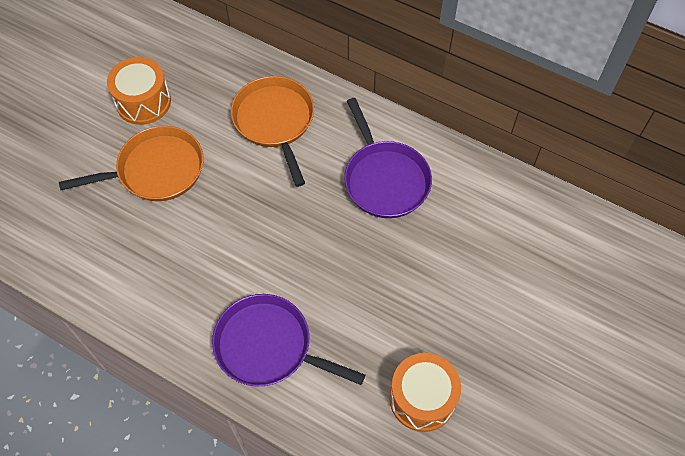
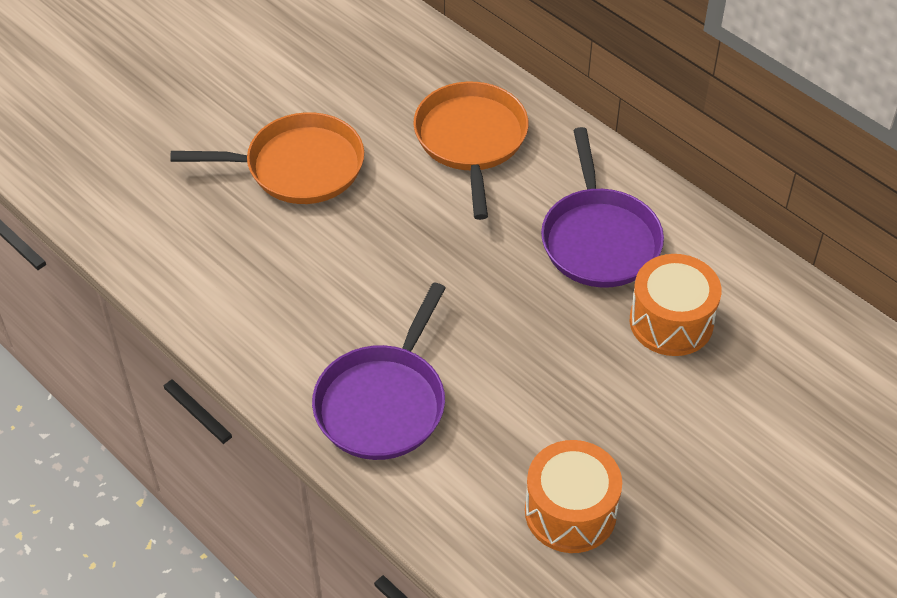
camera: 15 degrees right, 10 degrees down
(143, 102) = (305, 84): orange drum -> orange drum (671, 322)
(268, 346) = (383, 403): purple pan -> purple pan turned 105 degrees counterclockwise

